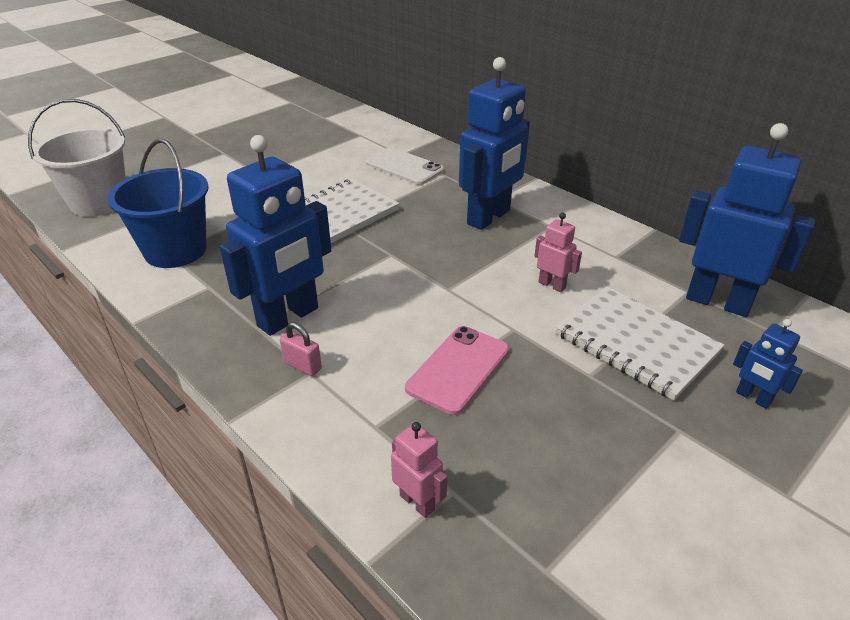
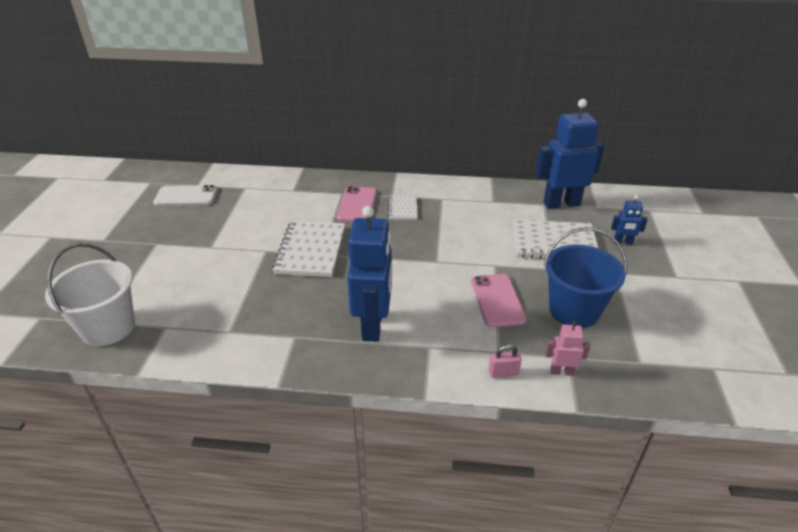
camera: 40 degrees left, 0 degrees up
(175, 250) = (232, 327): blue bucket -> blue bucket (574, 310)
(302, 366) = (420, 346): pink padlock -> pink padlock (503, 373)
(404, 167) = (308, 198): white phone -> white phone (186, 196)
(445, 193) = (357, 205): none -> pink phone
(489, 217) = (403, 209): blue robot -> white notebook
(552, 285) = (483, 232): pink robot -> none

